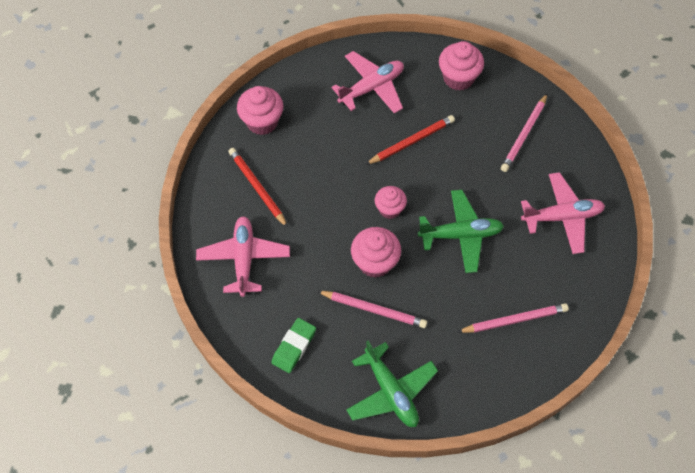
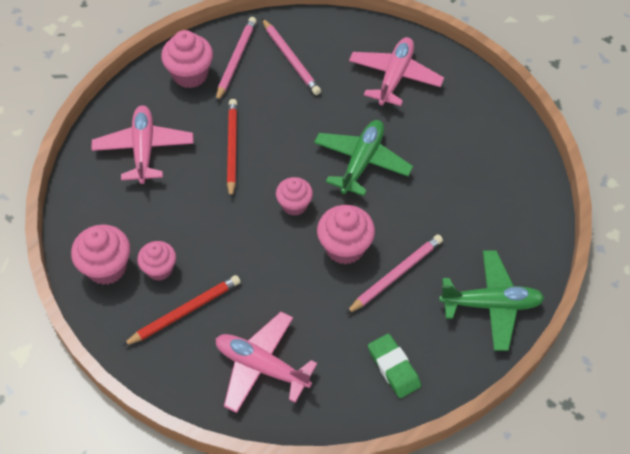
camera: 60 degrees left, 5 degrees down
(257, 188) = (184, 312): red pencil -> red pencil turned 150 degrees clockwise
(280, 153) = (159, 269): none -> pink cupcake
(514, 320) = (475, 167): pink pencil -> pink pencil (236, 60)

